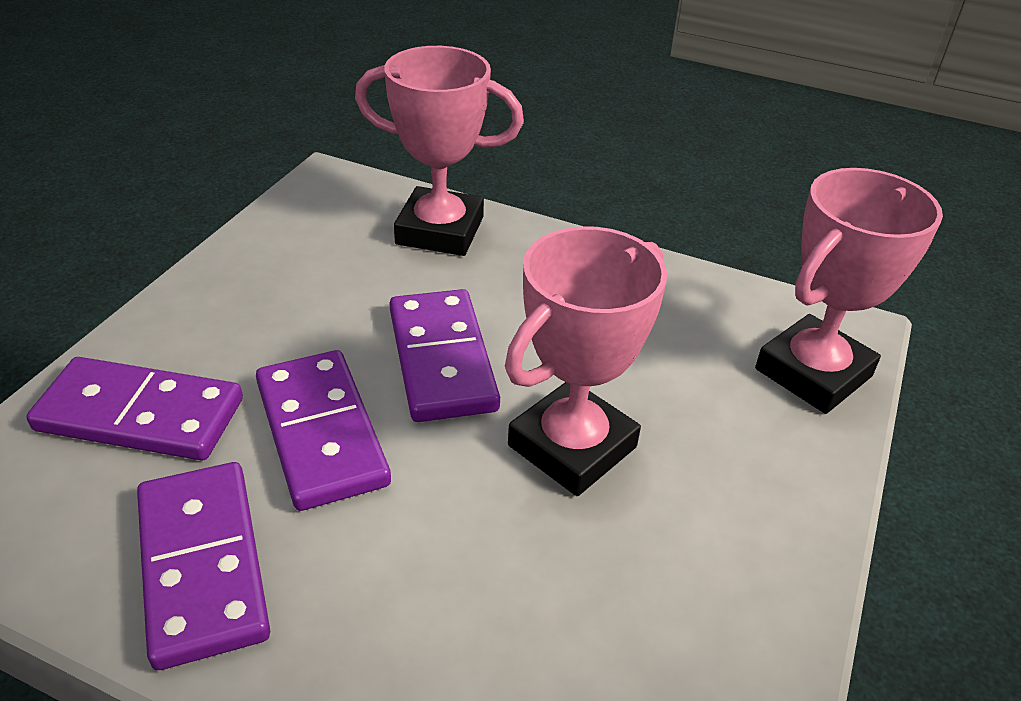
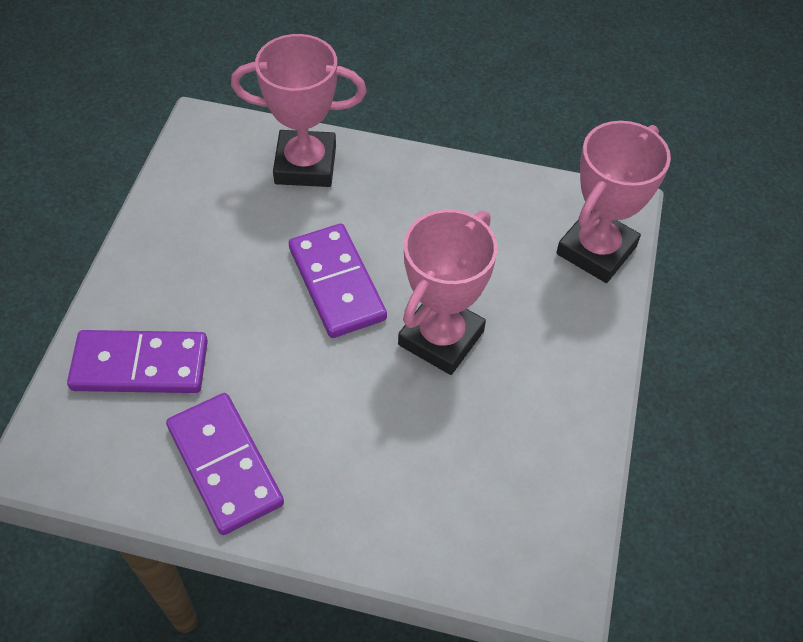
camera: 10 degrees left, 15 degrees up
(321, 433) = (269, 357): purple domino -> none

